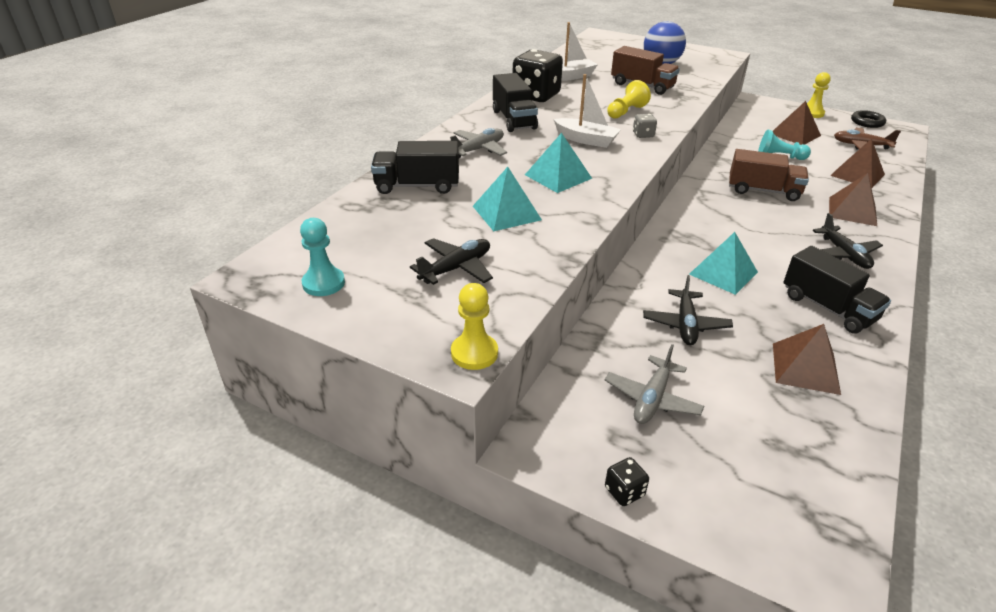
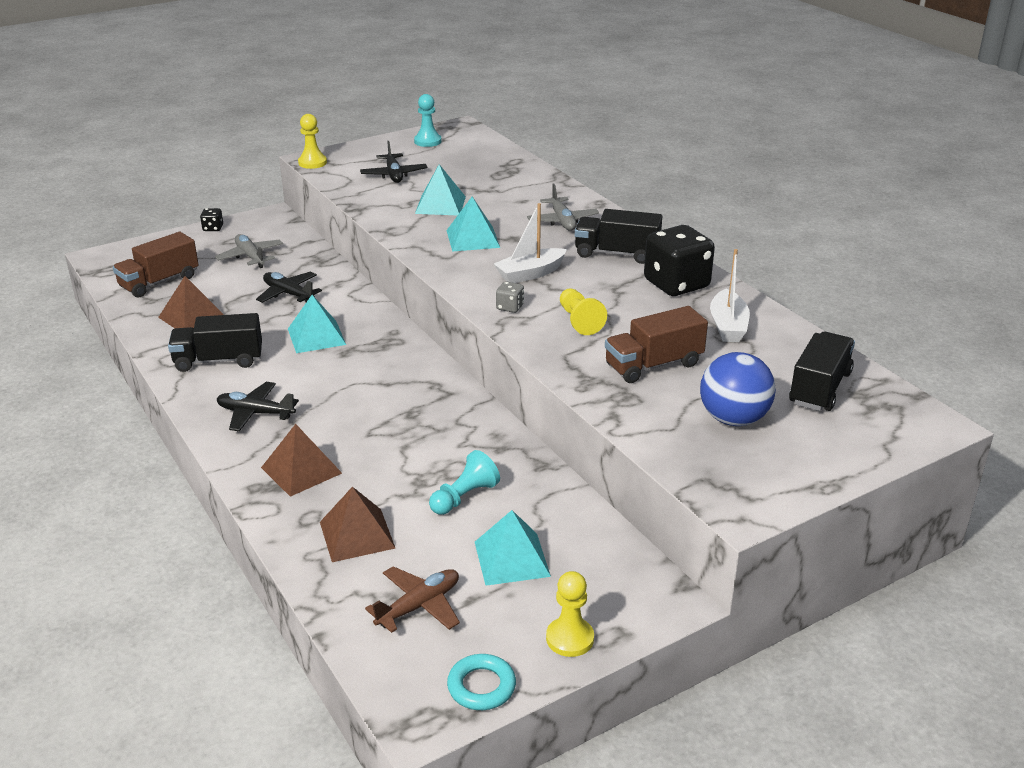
camera: 120 degrees right, 5 degrees down
(417, 186) = (520, 185): black truck -> black truck (819, 388)
(763, 191) = (405, 433): brown truck -> brown truck (159, 282)
(795, 134) = (512, 558): brown pyramid -> turquoise pyramid
(867, 122) = (481, 686): black ring -> turquoise ring

